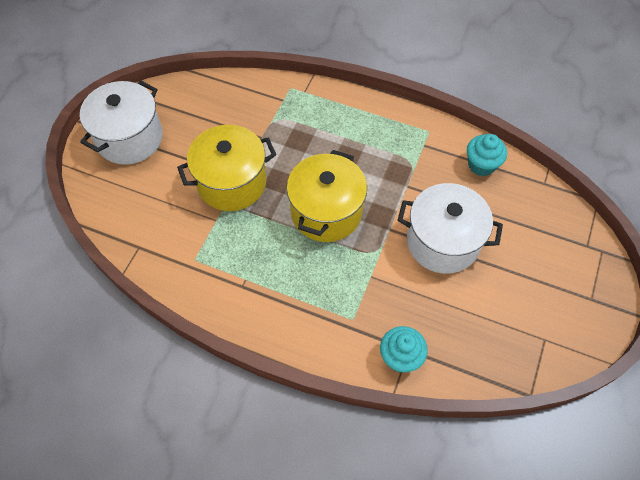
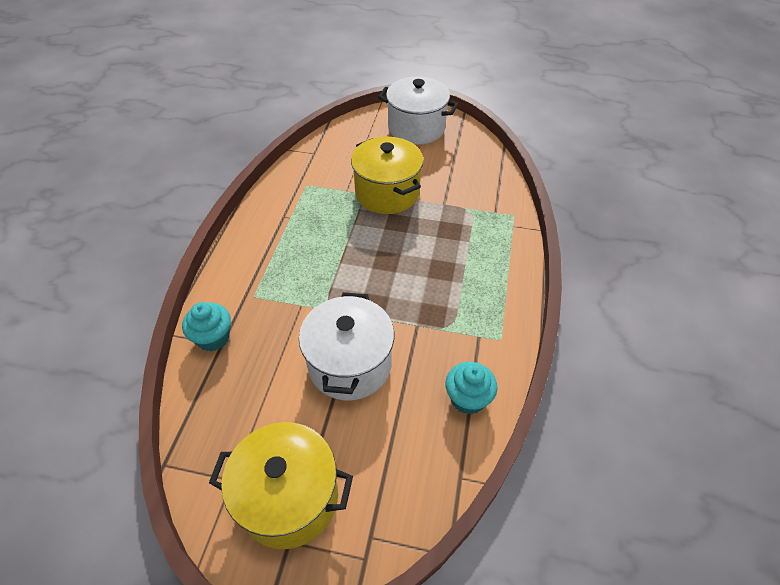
camera: 80 degrees right, 10 degrees down
(326, 212) = (369, 261): yellow pot -> yellow pot (289, 497)

